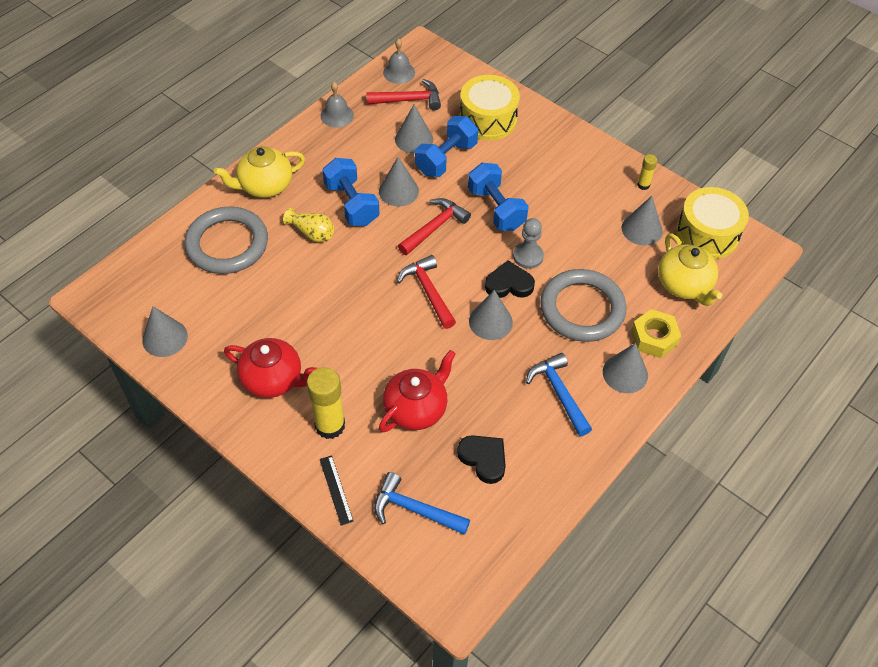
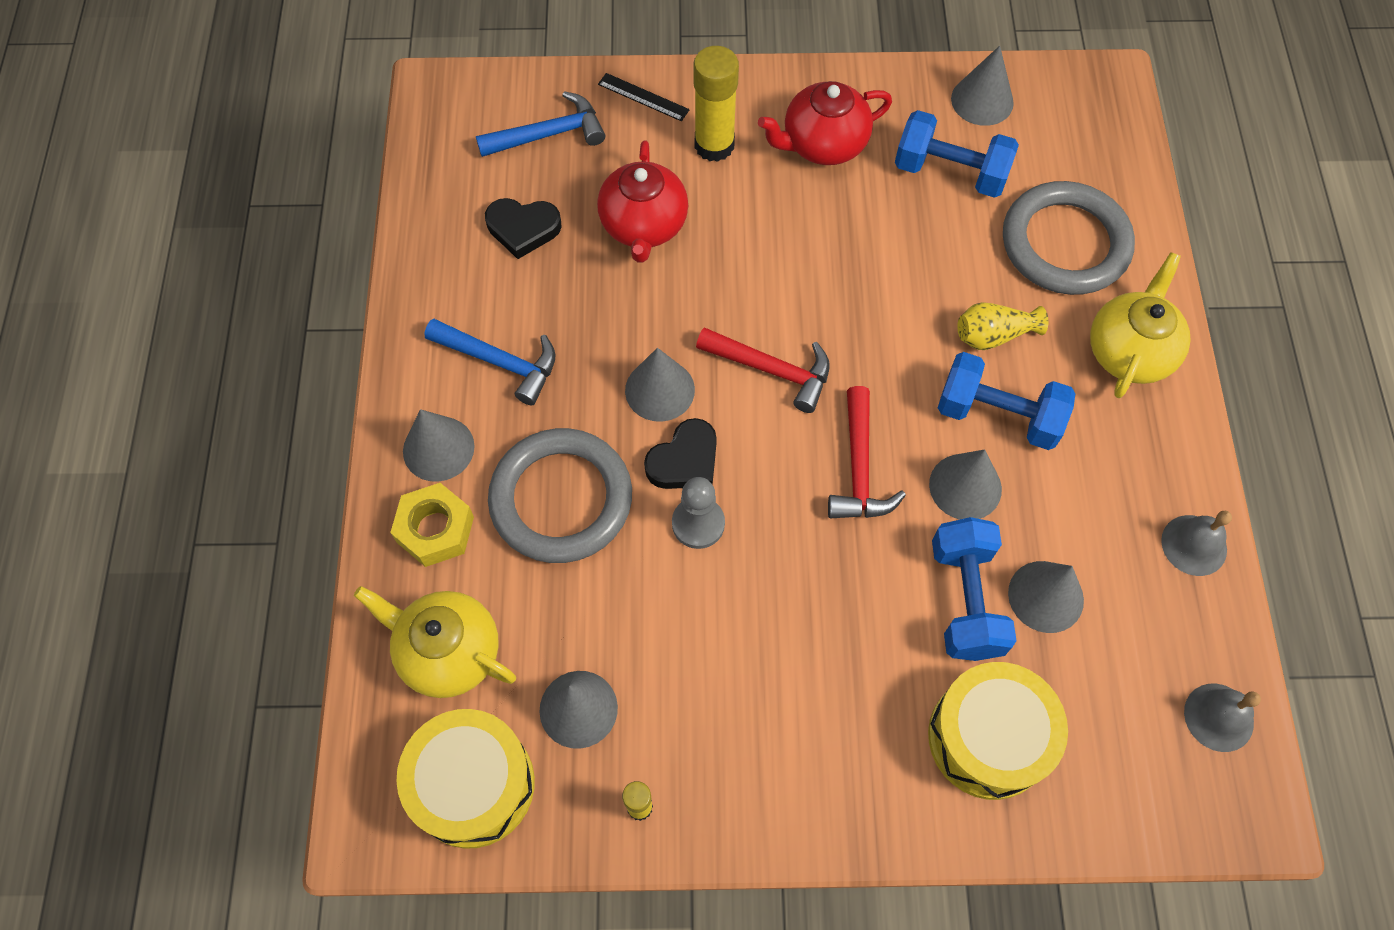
camera: 140 degrees right, 10 degrees up
(409, 100) = (1138, 669): red hammer -> none
(496, 209) = (811, 568): blue dumbbell -> blue dumbbell (950, 172)

